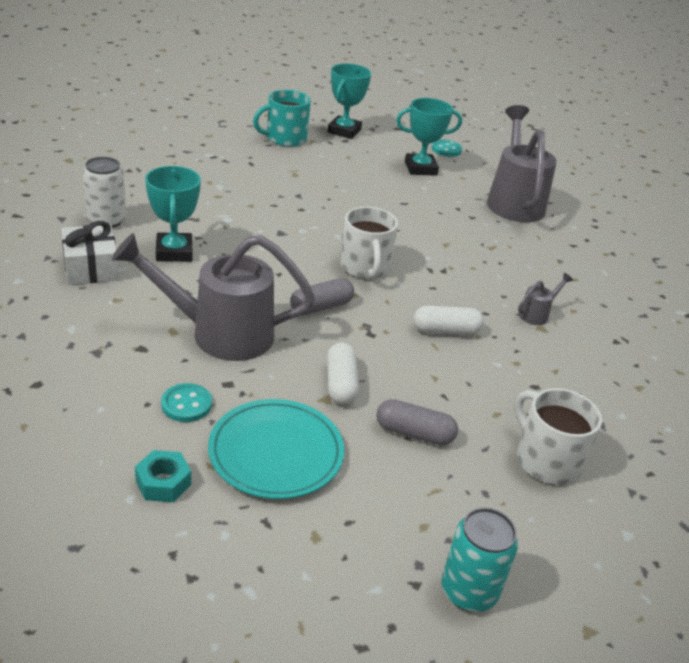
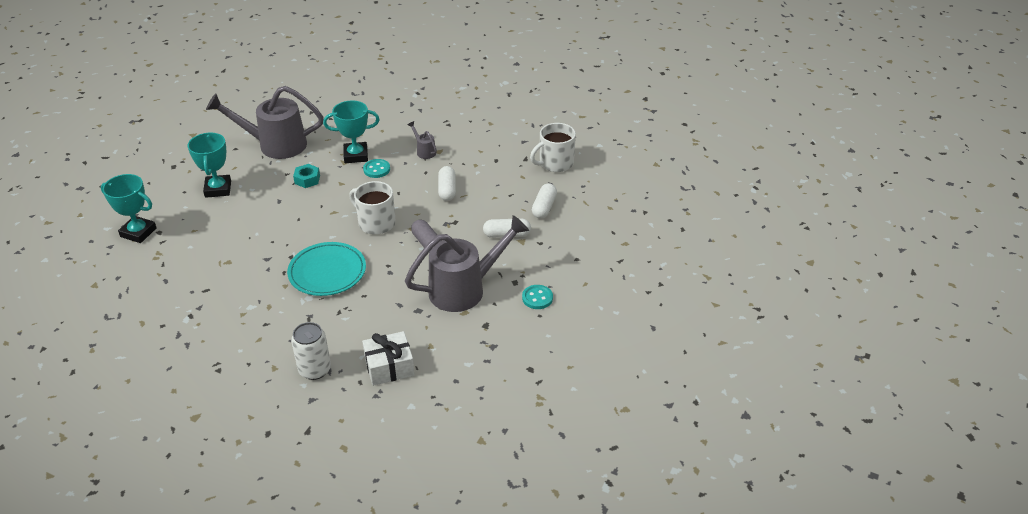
camera: 85 degrees left, 5 degrees up
(163, 482) = (602, 300): turquoise nut -> turquoise nut (307, 179)
(174, 252) = (362, 323): turquoise trophy -> turquoise trophy (356, 155)
(220, 333) = (464, 289): grey watering can -> grey watering can turned 120 degrees counterclockwise
(276, 453) = (570, 259): turquoise plate -> turquoise plate (327, 272)
(285, 139) = (153, 270): turquoise mug -> none
(365, 267) = (376, 223): white mug -> white mug turned 135 degrees counterclockwise
(414, 433) = (544, 207): grey capsule -> white capsule
(446, 149) = (181, 173): turquoise button -> turquoise button (376, 169)
(469, 591) = (644, 196): turquoise can -> none

